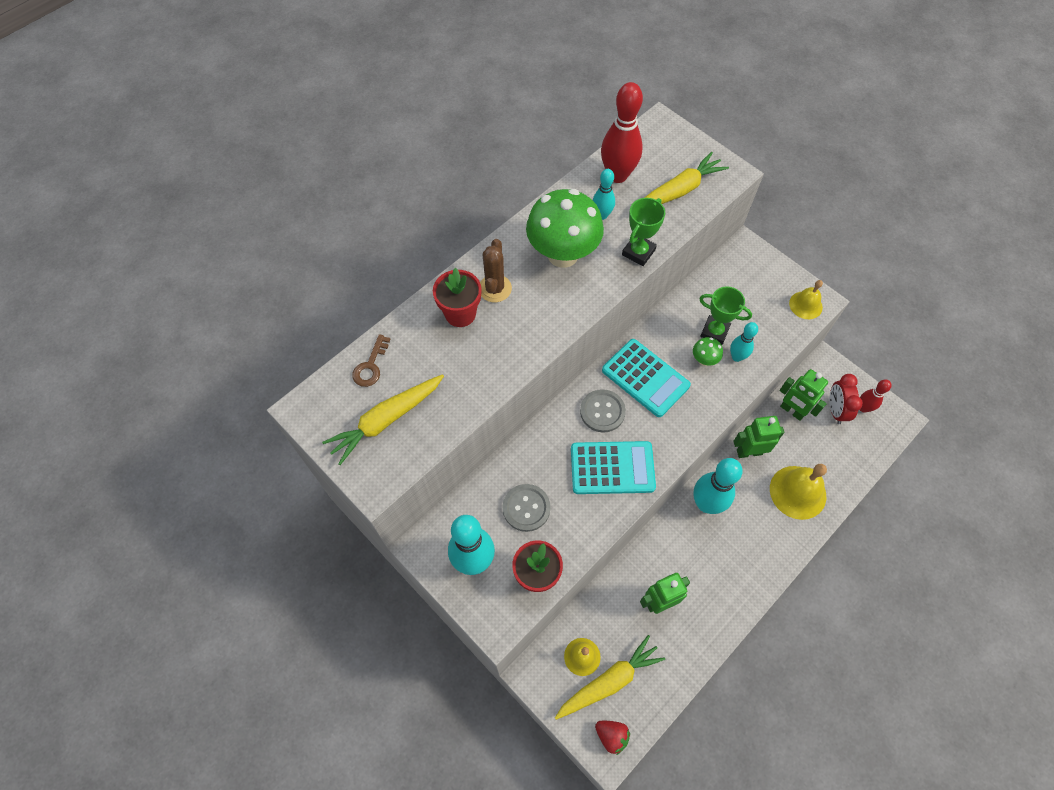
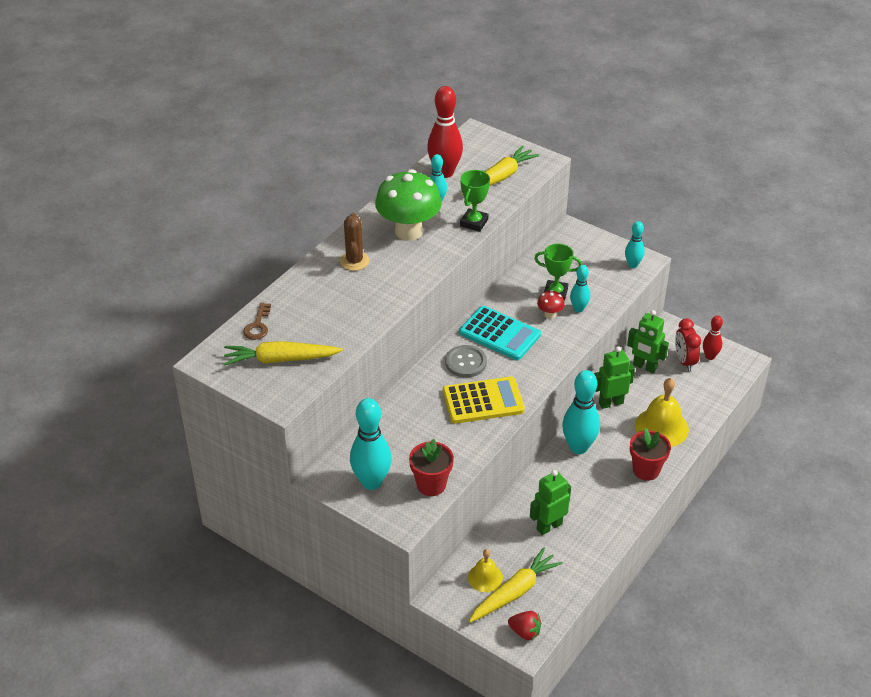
camera: 10 degrees left, 20 degrees down
(386, 420) = (280, 359): yellow carrot -> yellow carrot turned 45 degrees clockwise
(460, 314) = (328, 281): red flower pot -> red flower pot (646, 470)
(526, 508) = (411, 439): grey button -> none
(612, 468) = (483, 401): turquoise calculator -> yellow calculator
(704, 360) = (550, 314): green mushroom -> red mushroom
(805, 305) = (632, 265): yellow bell -> turquoise bowling pin

